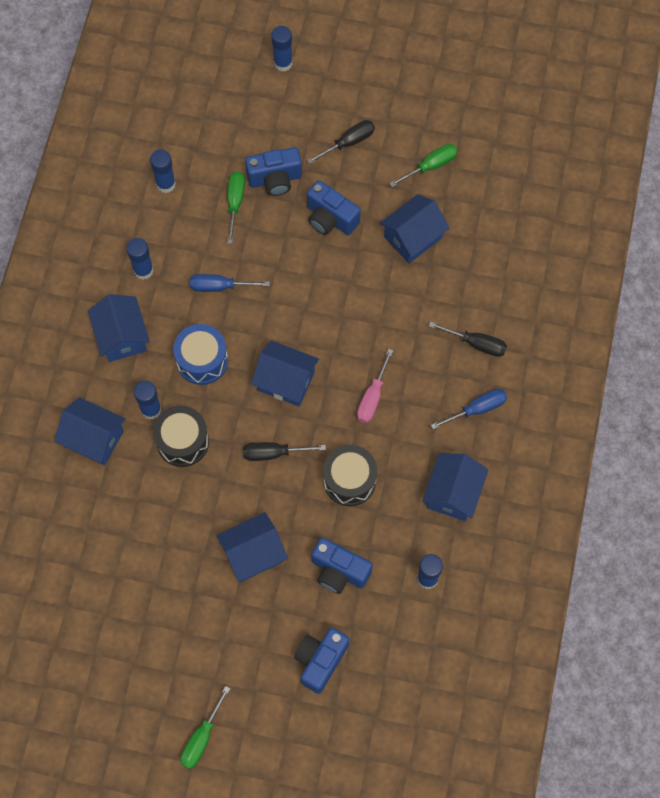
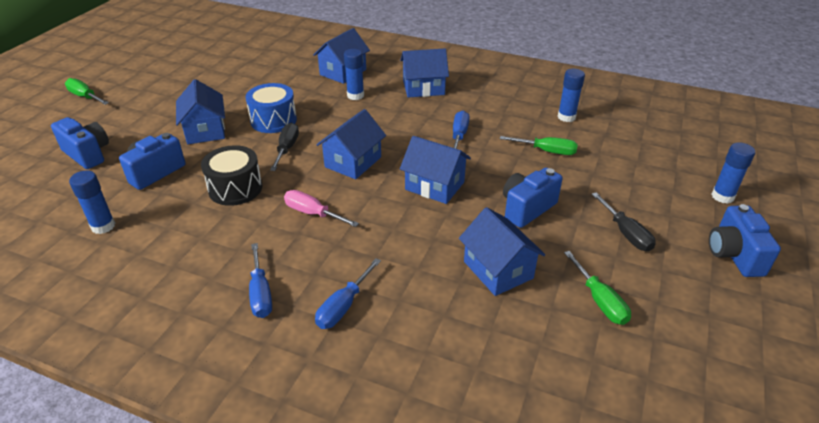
camera: 100 degrees right, 30 degrees down
(143, 270) = (481, 101): blue glue stick -> none
(182, 441) = (321, 107): black drum -> none
(202, 360) = (390, 121): blue drum -> blue drum (273, 120)
(275, 179) = (574, 177): blue camera -> blue camera (734, 255)
(453, 493) = (176, 258): blue house -> blue house (434, 186)
(476, 344) = (343, 306): black screwdriver -> blue screwdriver

